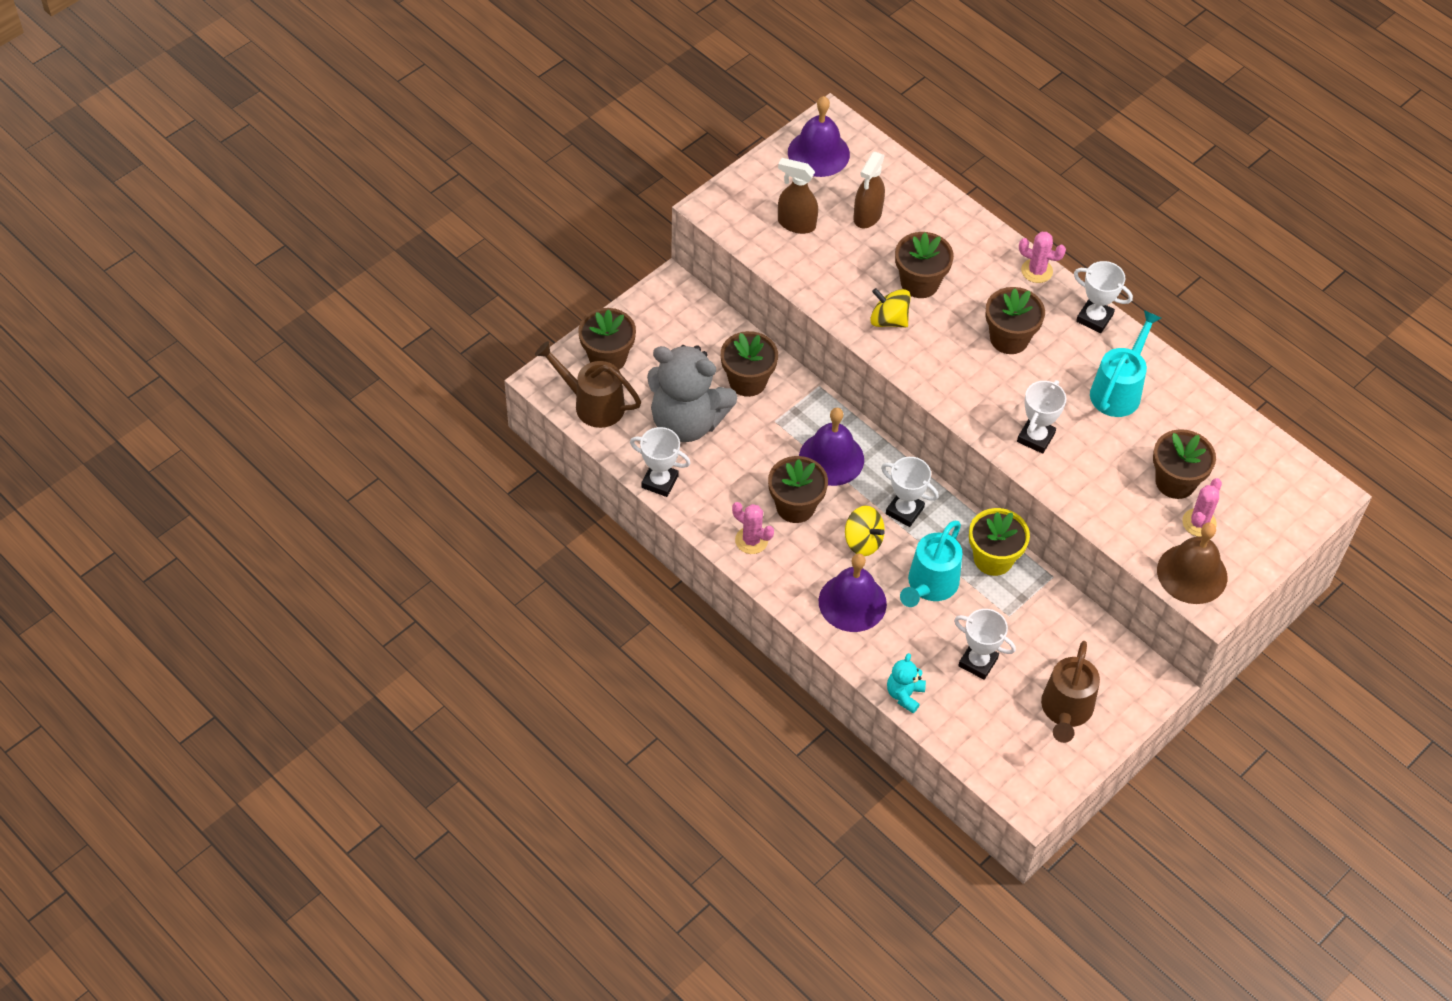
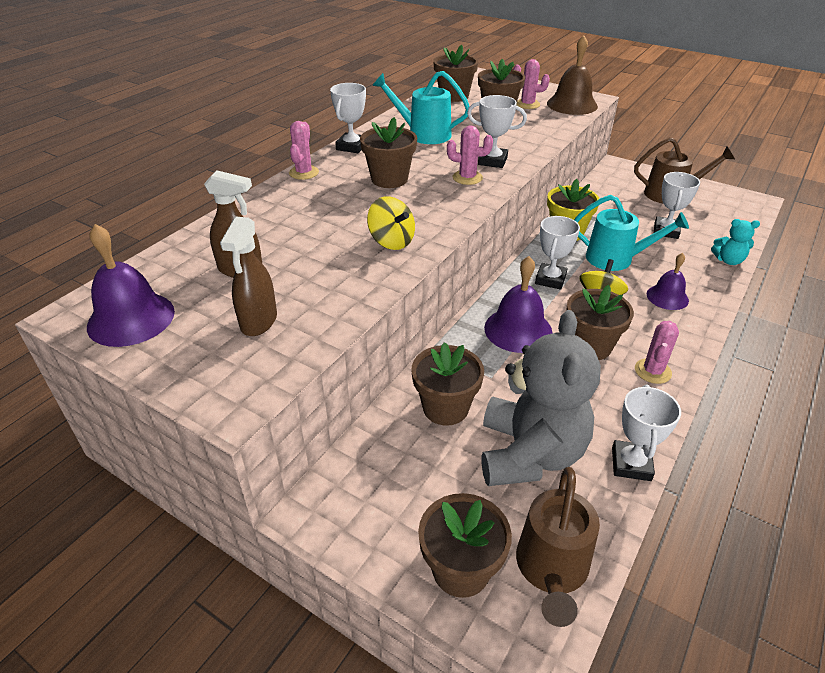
camera: 100 degrees left, 15 degrees down
(852, 602) = (667, 297): purple bell -> purple bell, size x0.64
(888, 320) = (391, 241): yellow spinning top -> yellow spinning top turned 60 degrees counterclockwise
(919, 283) = (335, 228): brown flower pot -> brown flower pot (454, 96)
(999, 405) = (467, 178): none -> pink cactus

